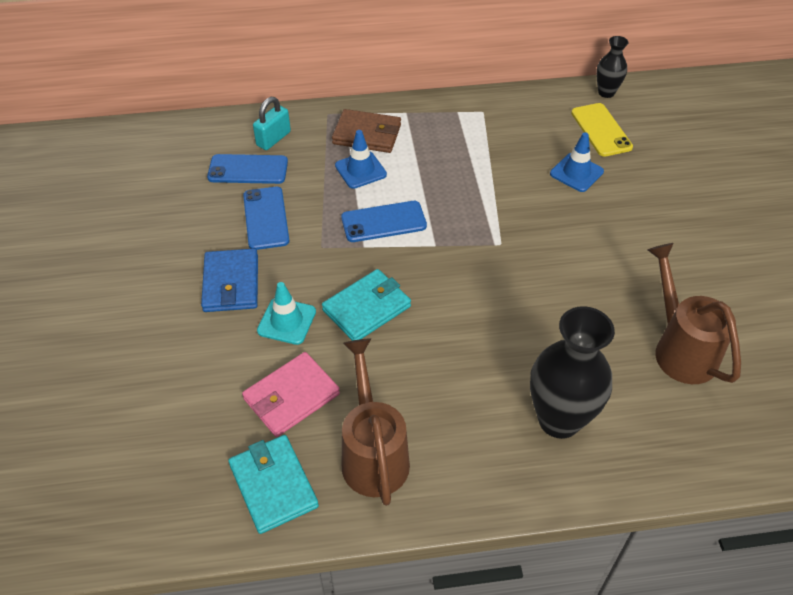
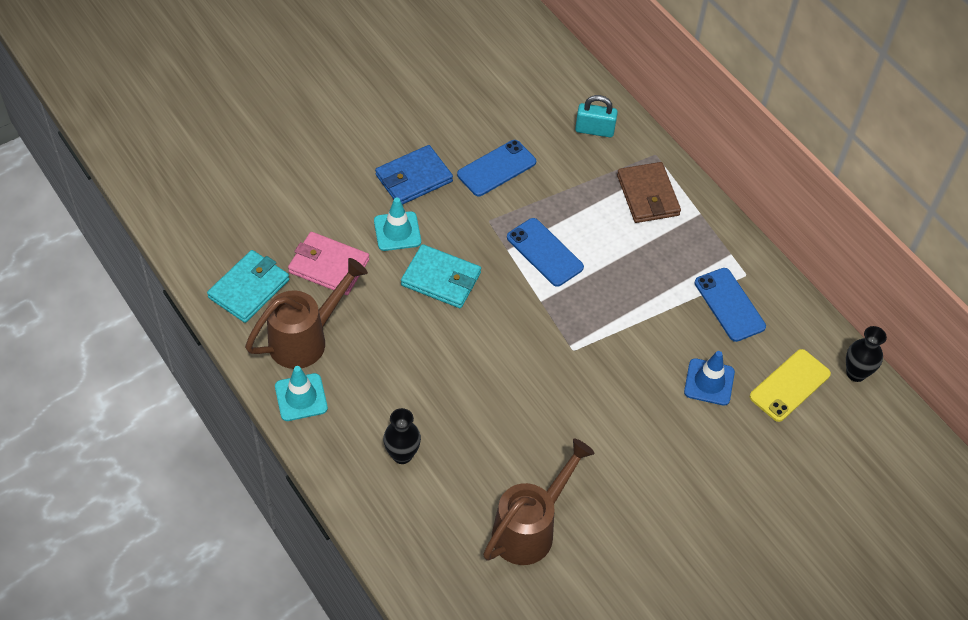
camera: 60 degrees right, 5 degrees up
(248, 169) = (544, 130): blue phone -> blue phone (729, 305)
(360, 170) = (597, 210): blue traffic cone -> none
(446, 487) = (301, 397): none -> turquoise traffic cone
(559, 420) = (402, 455): black vase -> black vase, size x0.54

